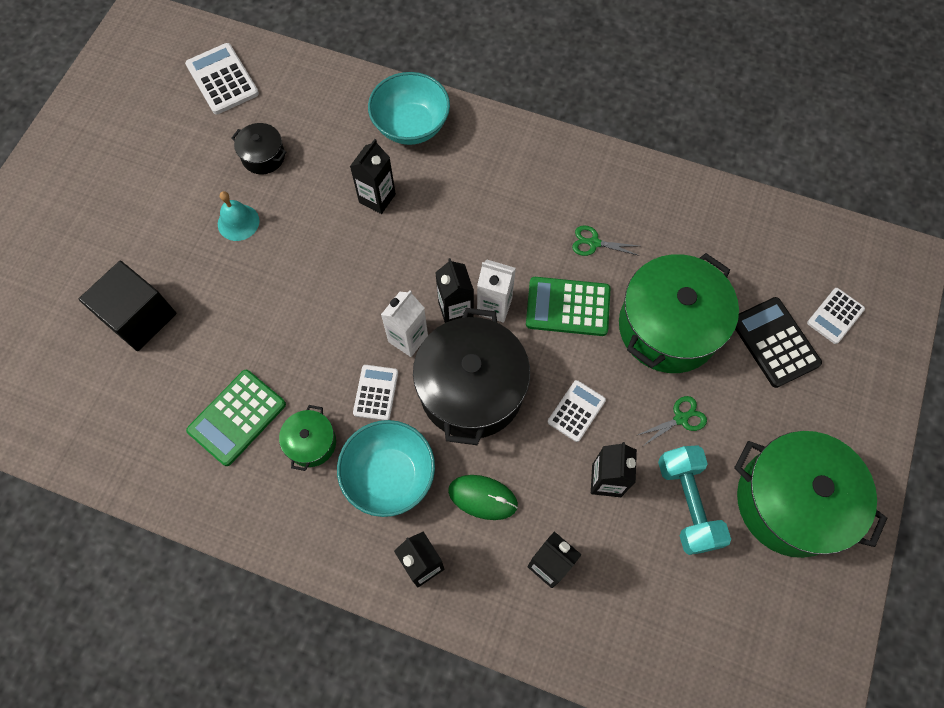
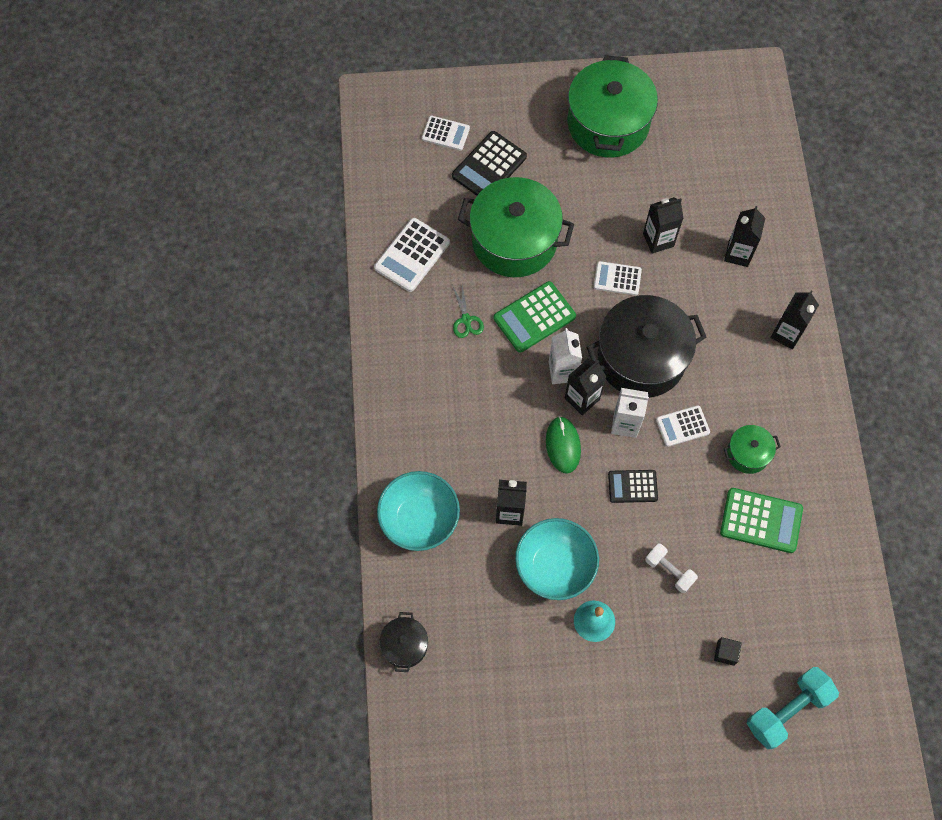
camera: 115 degrees left, 0 degrees up
(139, 317) = (725, 653): black cube -> black cube, size x0.40
(222, 79) = (449, 729): white calculator -> white calculator (412, 255)
(242, 306) = (669, 571): none -> white dumbbell
(263, 156) = (516, 637): black pot -> black pot (405, 645)
(341, 314) = (632, 486): none -> black calculator
(389, 475) = (739, 385): turquoise bowl -> turquoise bowl (555, 566)
(483, 497) = (717, 315): green mouse -> green mouse (563, 445)
(568, 307) = (534, 317): green calculator -> green calculator turned 75 degrees clockwise
(681, 418) = (584, 208): green scissors -> none
(687, 503) = (645, 184): turquoise dumbbell -> turquoise dumbbell (787, 710)

